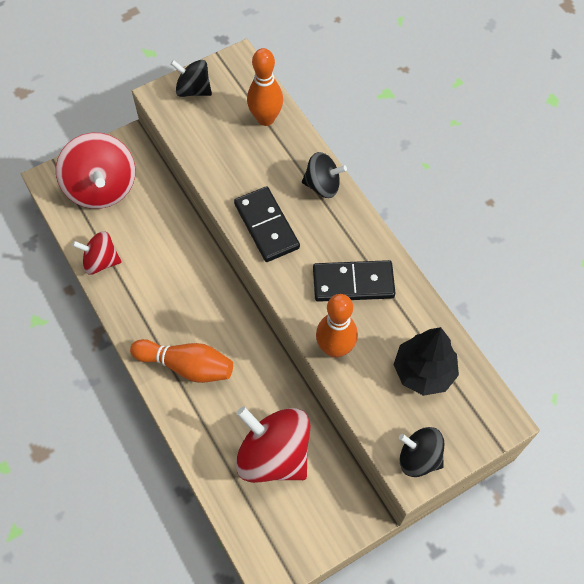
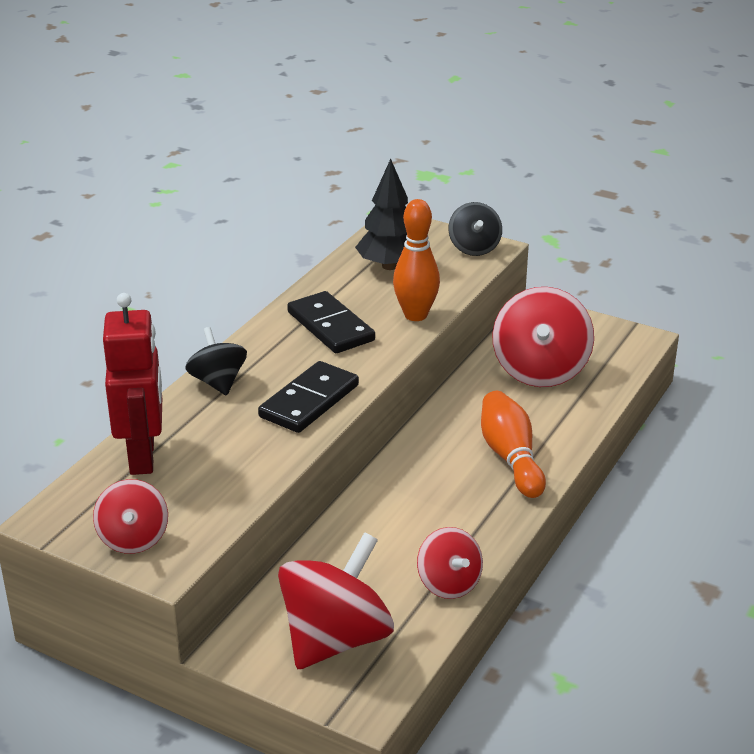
camera: 120 degrees left, 30 degrees down
(193, 90) = (133, 539): black spinning top -> red spinning top
(265, 119) = (143, 457): orange bowling pin -> red robot

